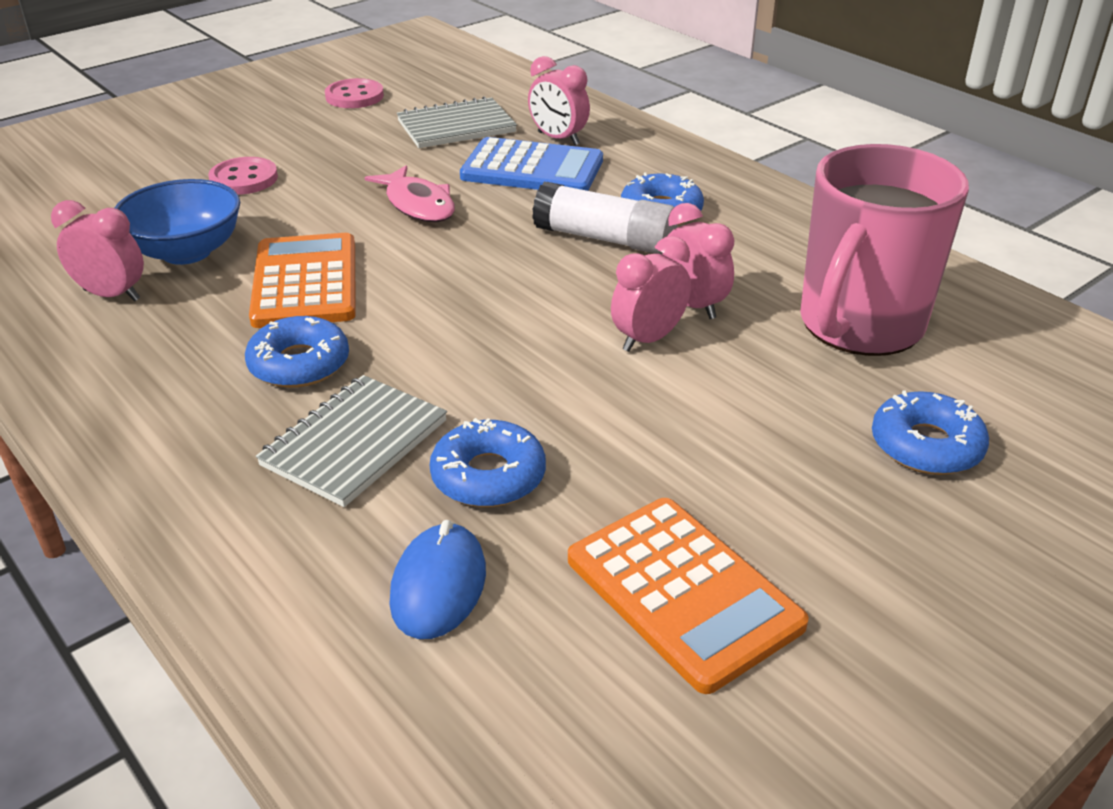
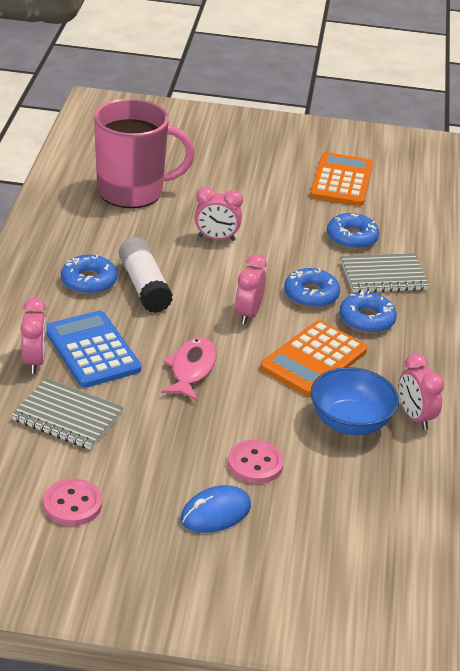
camera: 135 degrees left, 0 degrees up
(438, 585) = (409, 223): blue mouse -> blue mouse (215, 513)
(694, 305) = (172, 237): pink clock -> pink clock (248, 314)
(926, 445) = (200, 158): blue donut -> blue donut (311, 295)

